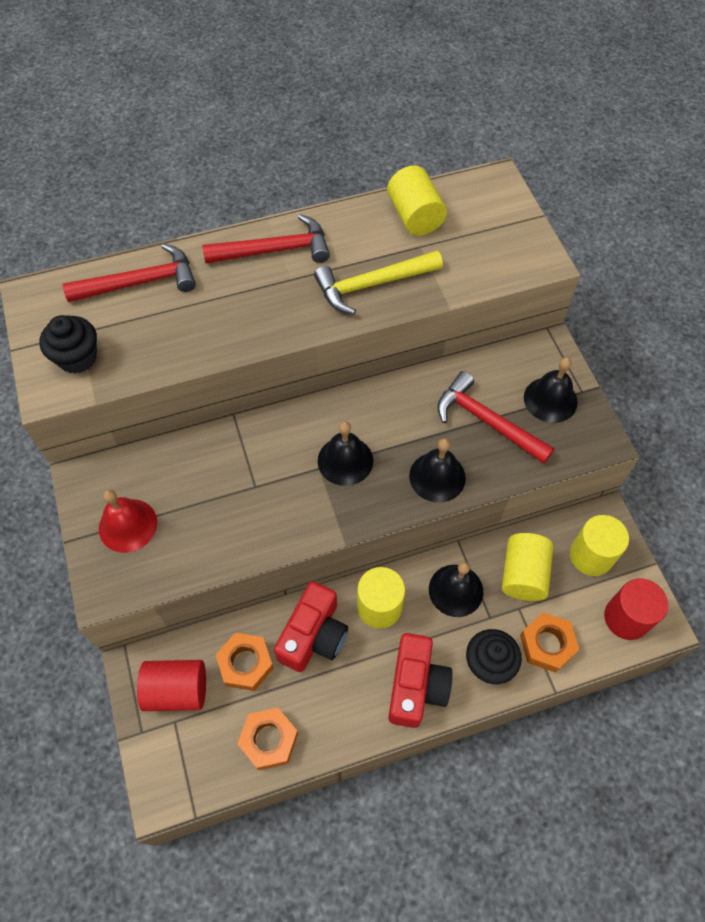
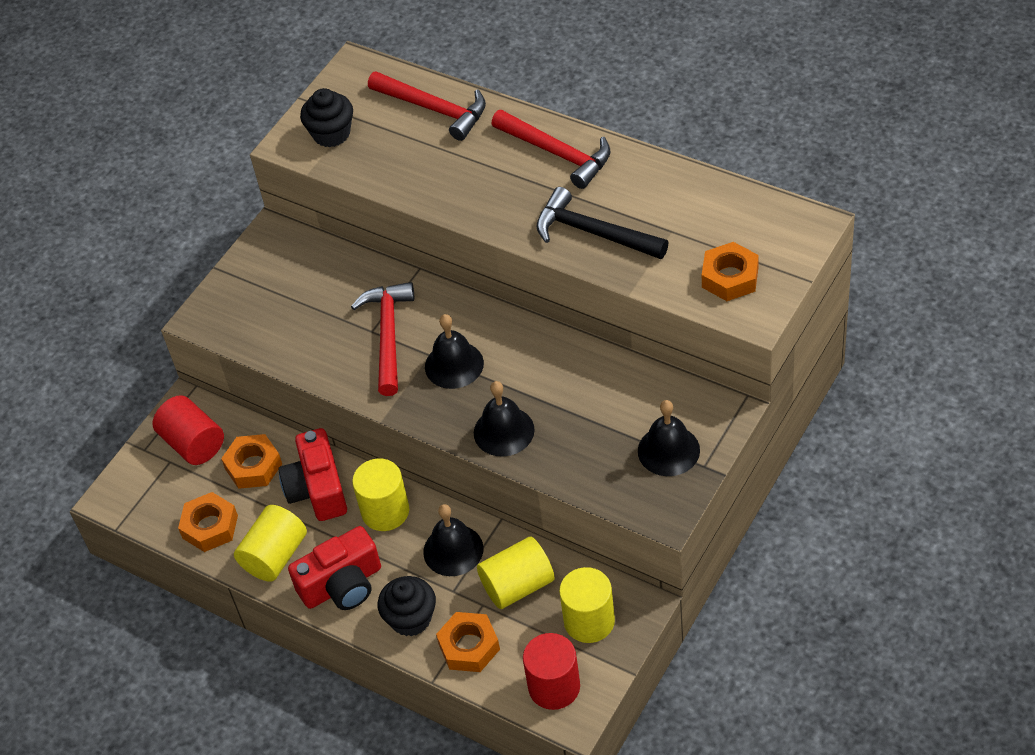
camera: 55 degrees right, 10 degrees down
(128, 525) = (262, 288): red bell -> none
(313, 635) = (318, 489): red camera -> red camera turned 90 degrees clockwise
(372, 285) = (593, 233): yellow hammer -> black hammer
(415, 216) = (700, 204): yellow cylinder -> yellow cylinder (275, 556)
(486, 421) = (595, 424): red hammer -> red hammer (388, 335)
(496, 248) = (730, 277): none -> orange nut

